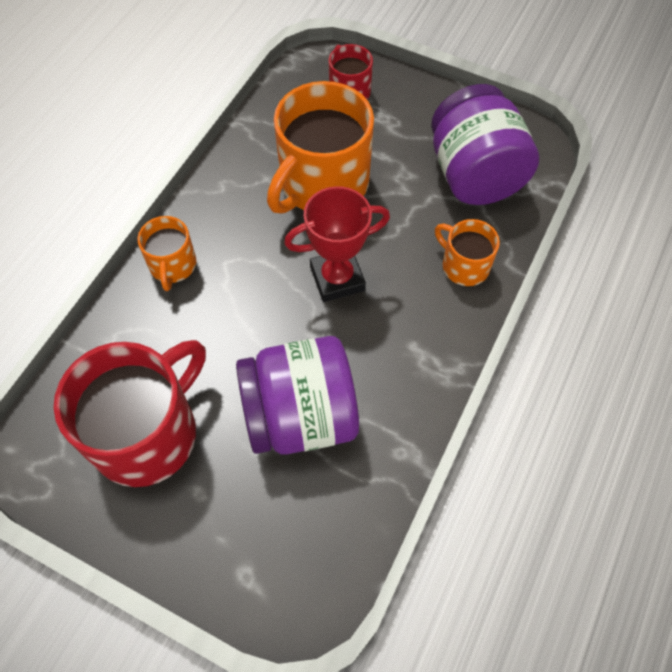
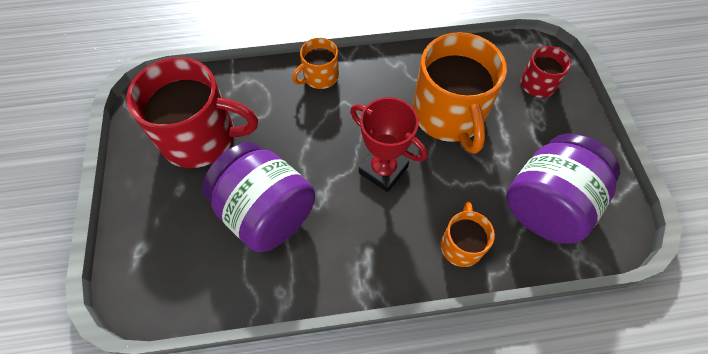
camera: 55 degrees right, 0 degrees up
(322, 183) = (449, 115): orange mug -> orange mug turned 105 degrees counterclockwise

